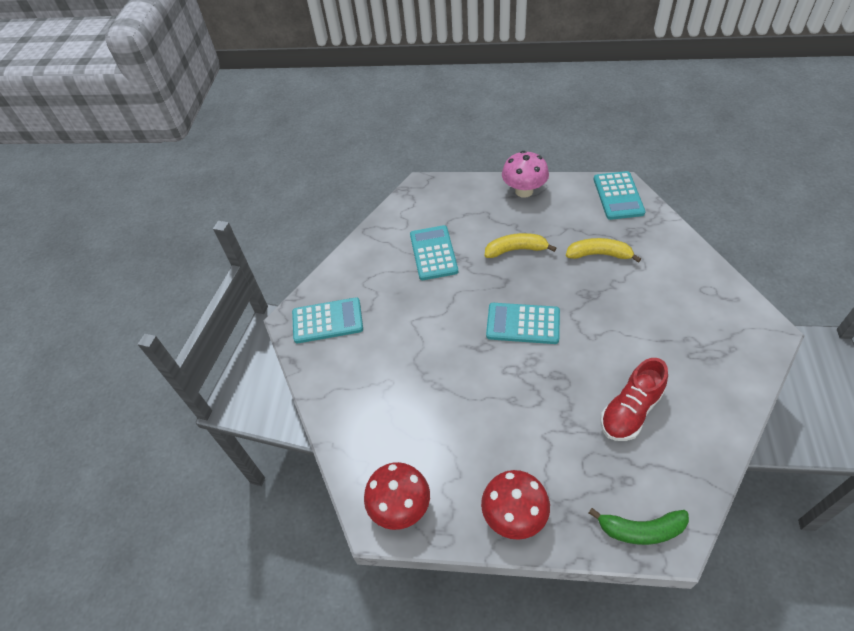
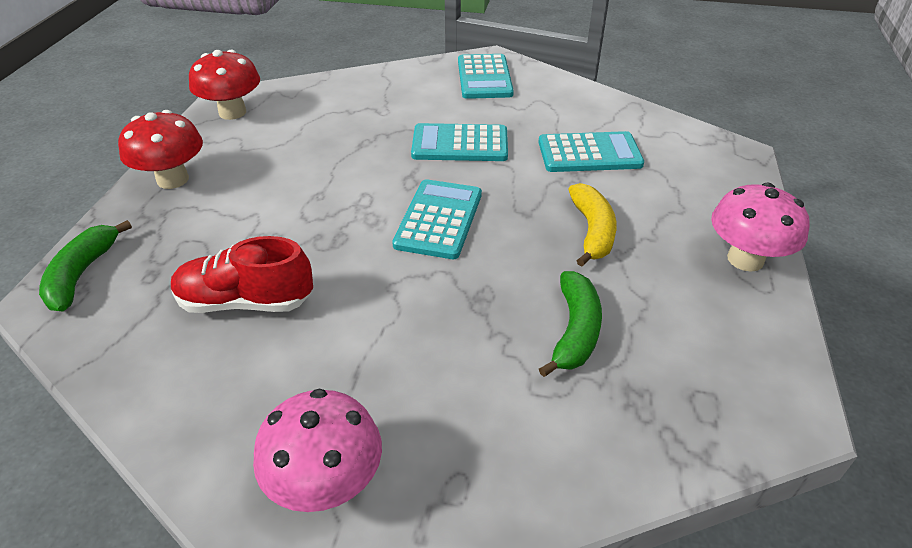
camera: 90 degrees right, 10 degrees down
(599, 254) = (575, 331): yellow banana -> green banana
(618, 196) = (753, 399): turquoise calculator -> turquoise calculator (460, 144)
(630, 411) = (246, 302): red shoe -> red shoe turned 45 degrees counterclockwise
(729, 337) = (326, 483): none -> pink mushroom

